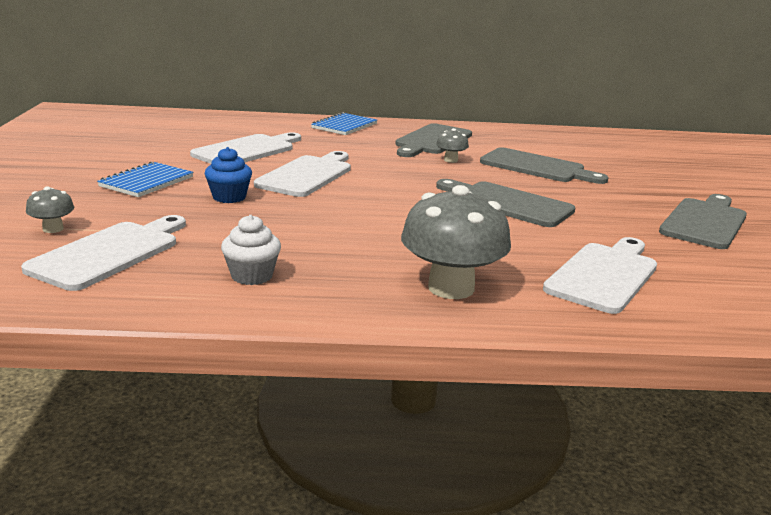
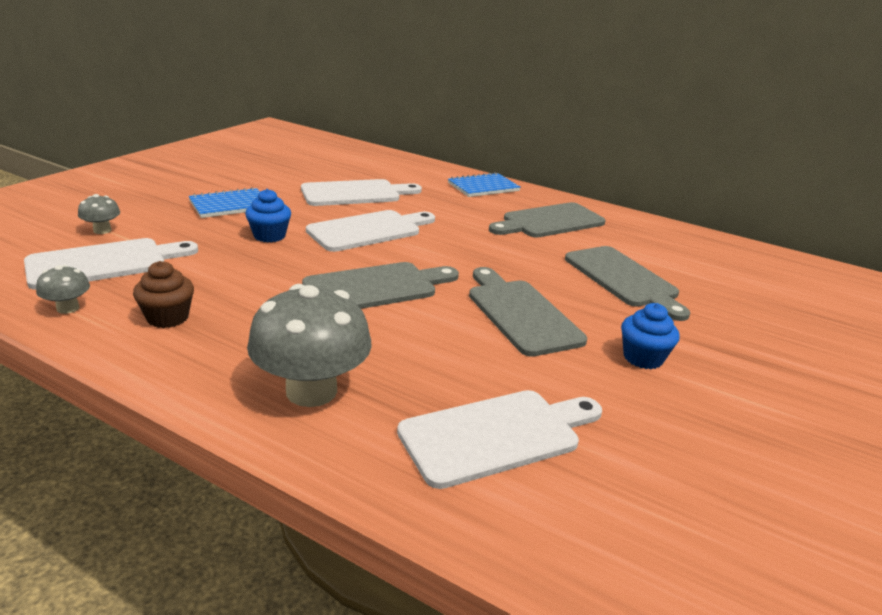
camera: 30 degrees right, 5 degrees up
(252, 276) = (168, 318): white cupcake -> brown cupcake
(451, 160) = (536, 248): grey mushroom -> grey mushroom (68, 308)
(616, 209) = (643, 358): none -> blue cupcake
(705, 222) = (742, 410): grey cutting board -> grey cutting board (376, 287)

